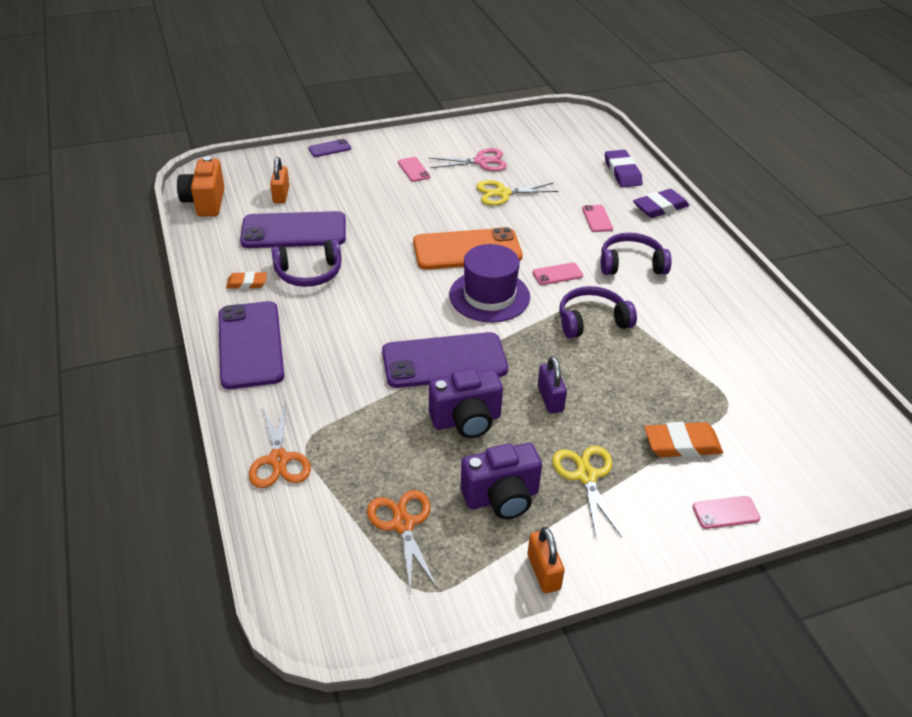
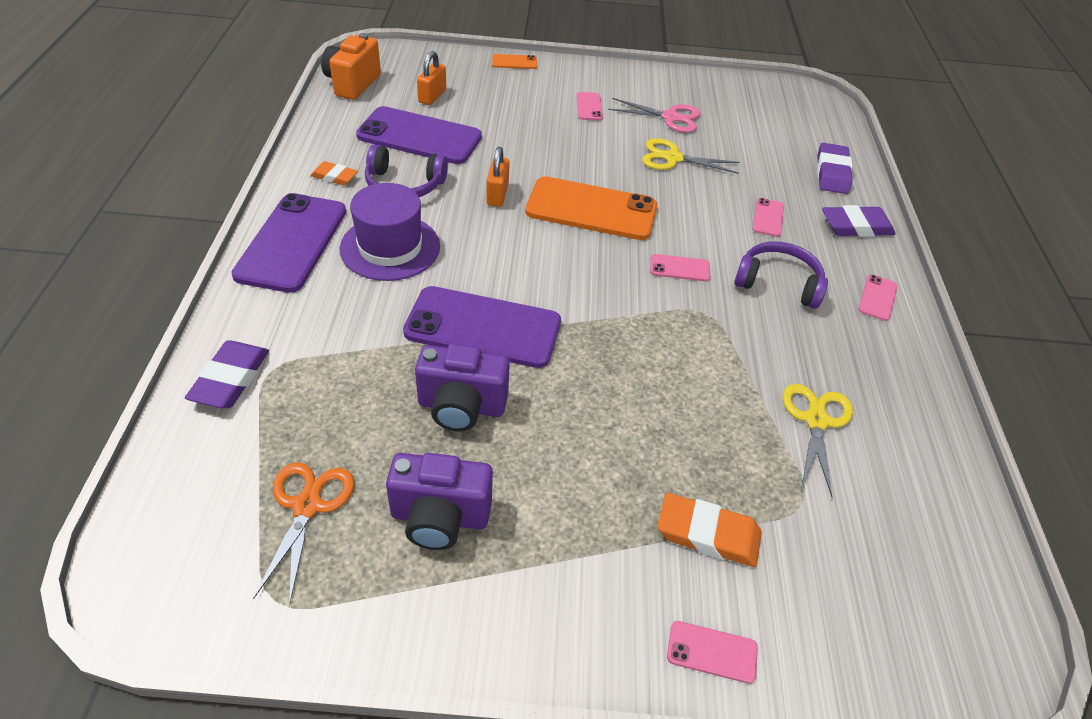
camera: 20 degrees right, 5 degrees up
(279, 460) = (230, 379): orange scissors -> purple eraser
(329, 148) = (514, 62): purple phone -> orange phone
(489, 296) = (583, 269): purple hat -> purple hat (390, 247)
(543, 572) = (427, 635): orange padlock -> orange padlock (497, 194)
(550, 399) = (576, 415): purple padlock -> none
(586, 476) = (559, 529): yellow scissors -> yellow scissors (816, 420)
(592, 321) = (687, 336): purple headphones -> none
(701, 254) = (877, 298): none -> pink phone

